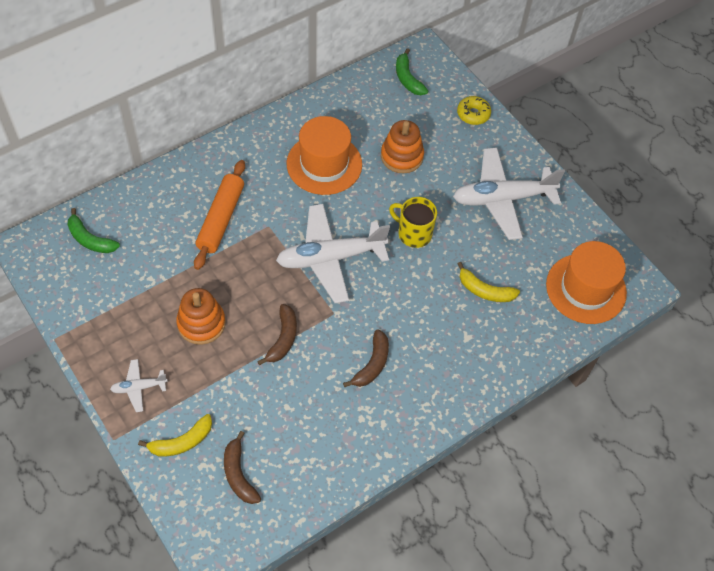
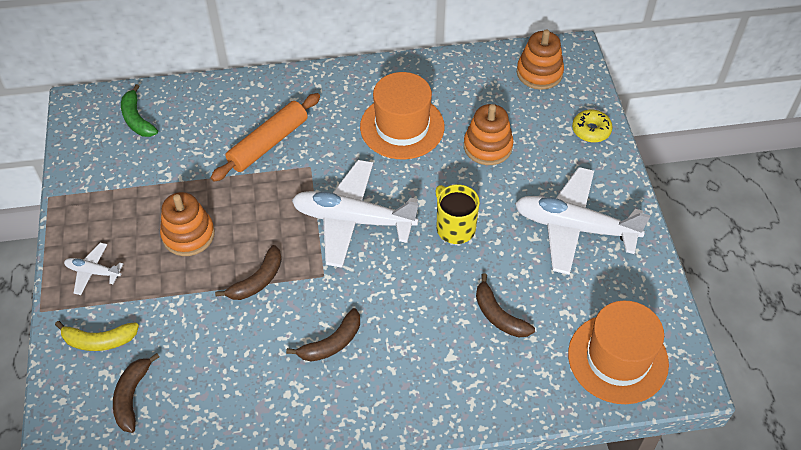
camera: 30 degrees right, 5 degrees down
(407, 78) = (539, 73): green banana -> orange stacking toy
(485, 290) = (498, 315): yellow banana -> brown banana

